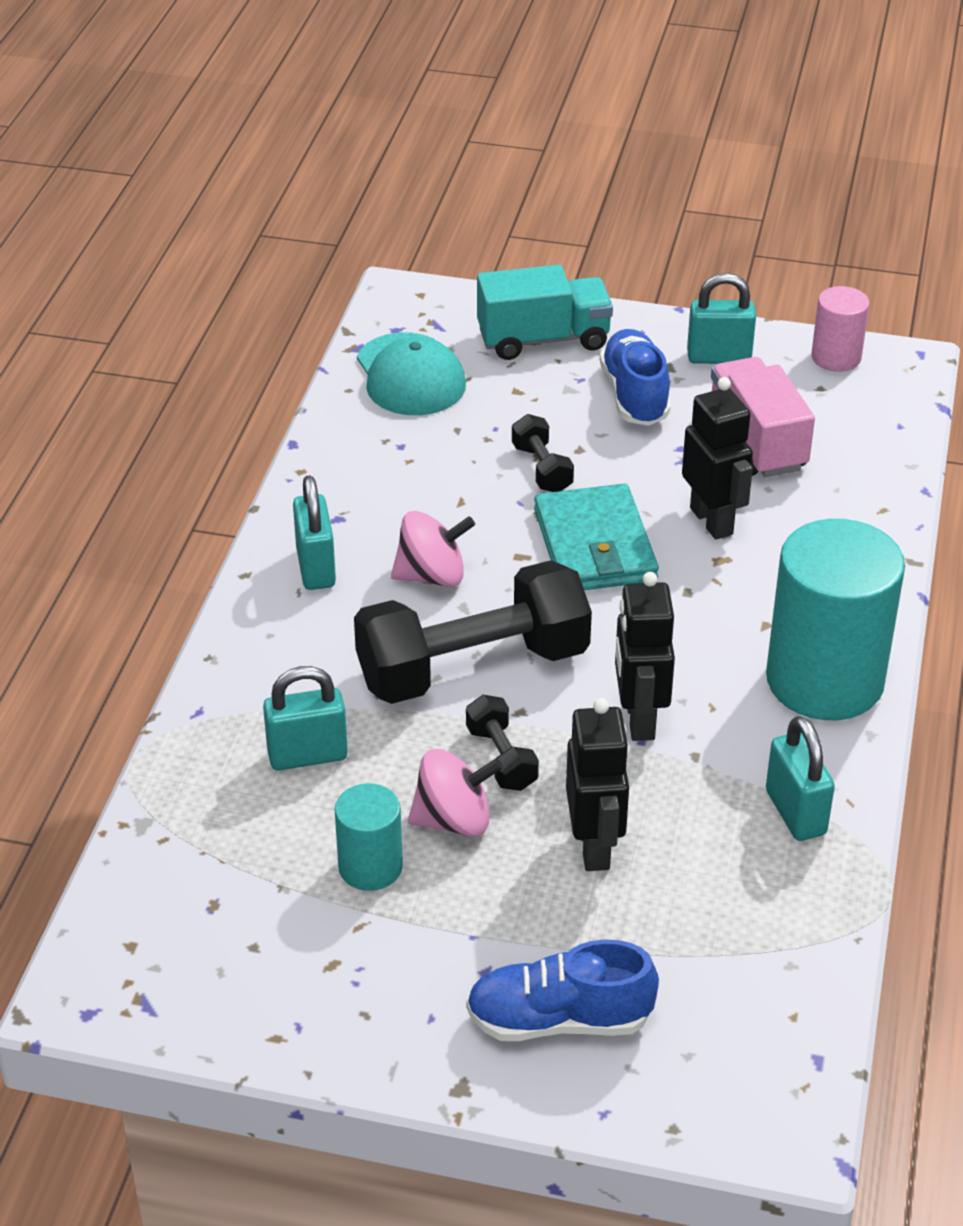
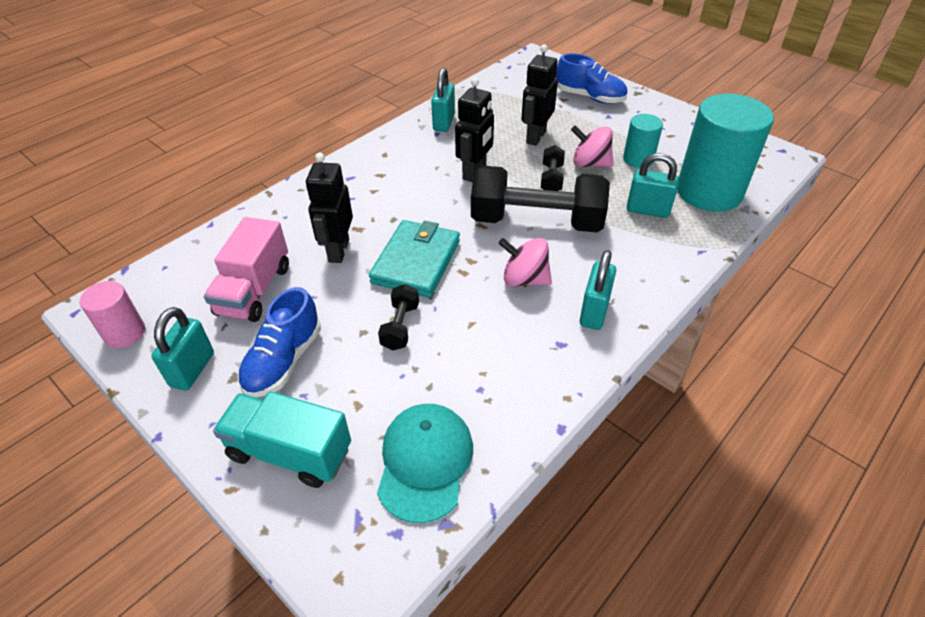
camera: 150 degrees left, 5 degrees up
(719, 357) = (192, 369): turquoise padlock -> turquoise padlock turned 75 degrees clockwise
(824, 680) = (376, 160): turquoise cylinder -> turquoise cylinder (709, 192)

